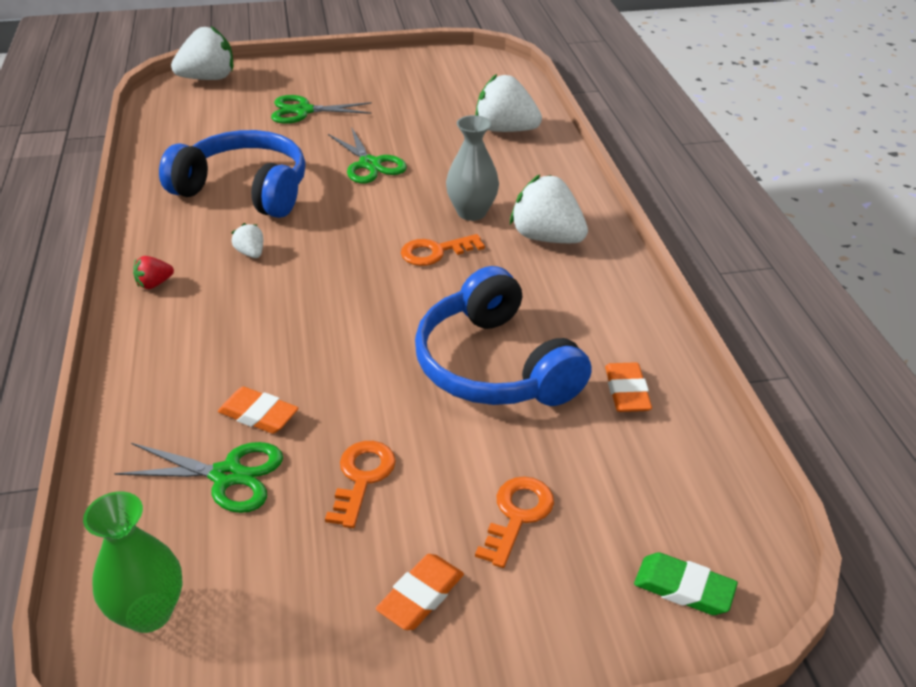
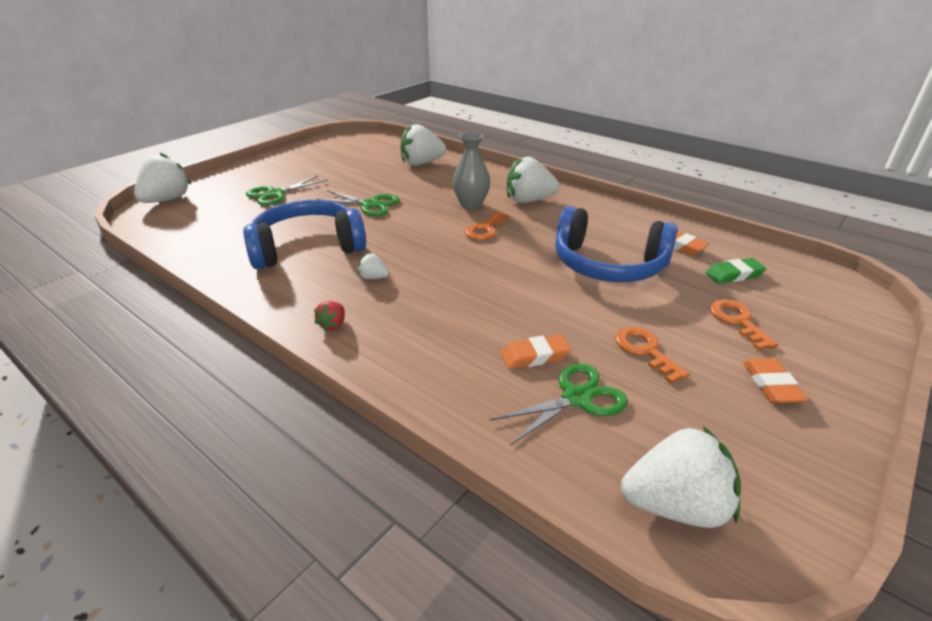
camera: 40 degrees left, 5 degrees down
(149, 612) = (675, 505): green vase -> white strawberry
(683, 588) = (841, 307): green eraser -> green eraser (734, 274)

